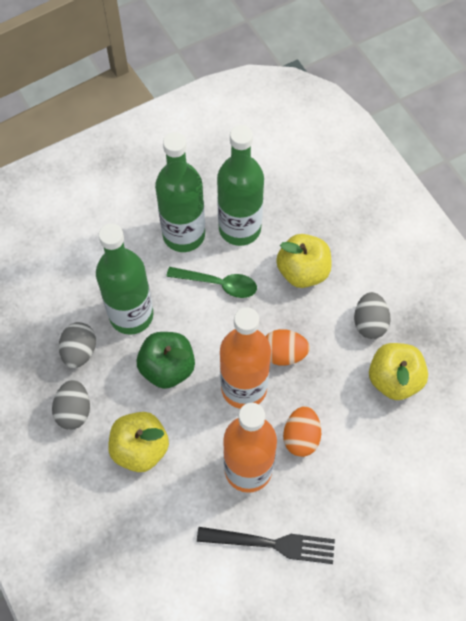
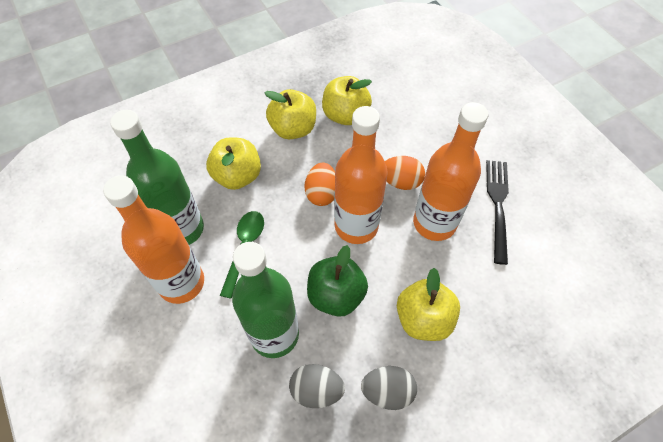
camera: 90 degrees left, 5 degrees down
(184, 235) = (181, 283): green bottle -> orange bottle
(369, 323) = (293, 129): grey egg -> yellow apple

